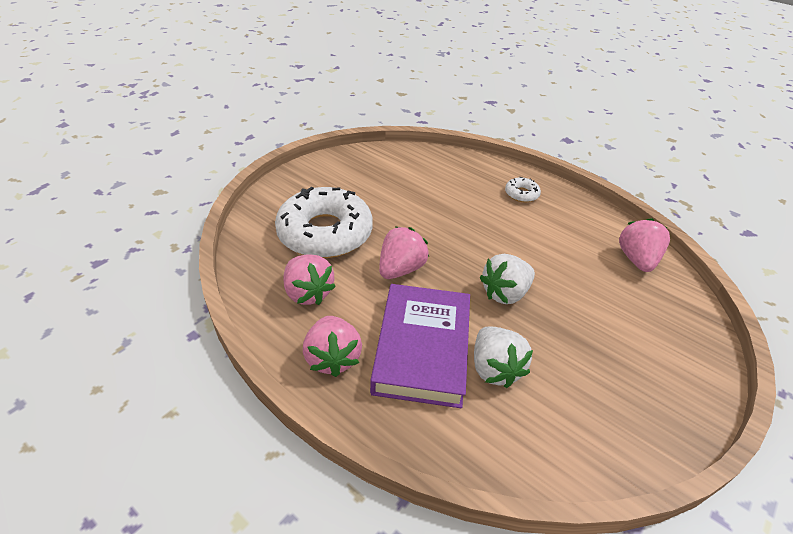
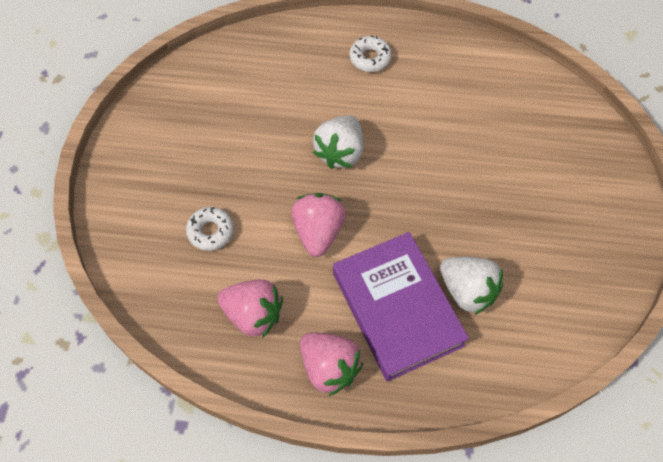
camera: 30 degrees left, 20 degrees up
(325, 233) = (210, 231): white donut -> white donut, size x0.41
(505, 293) = (429, 202): white strawberry -> white strawberry (340, 152)
(636, 260) = (520, 89): pink strawberry -> none

